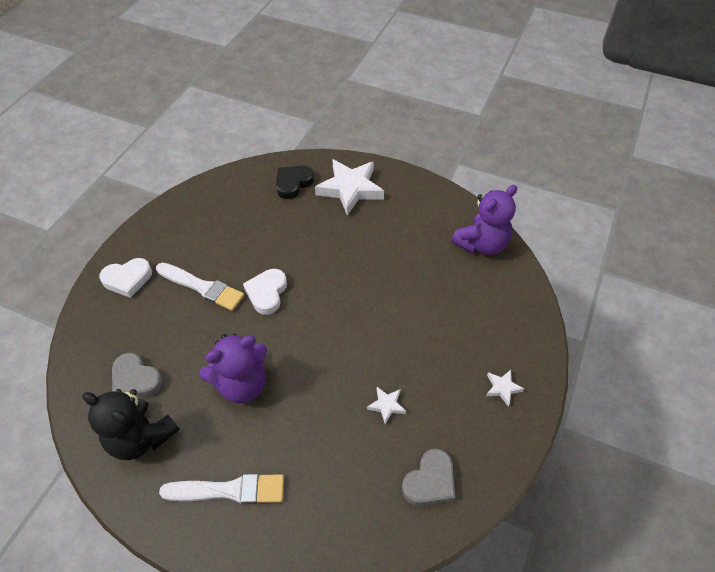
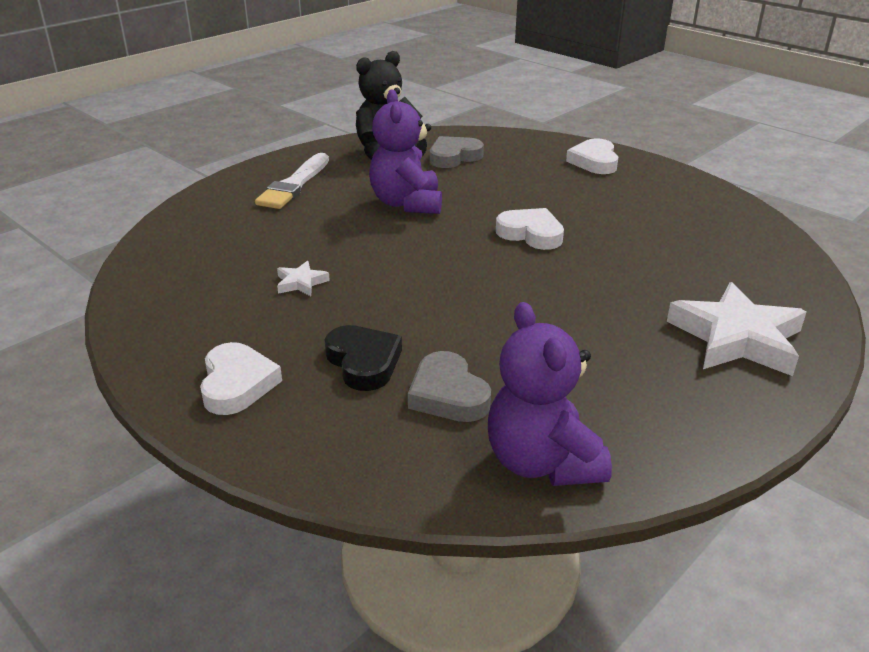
camera: 110 degrees right, 20 degrees down
(202, 287) = (561, 197): white brush -> none
(293, 183) = (757, 285): black heart -> black heart (363, 362)
(430, 481) = (181, 289): grey heart -> grey heart (448, 394)
(502, 388) = (237, 384): white star -> white heart

